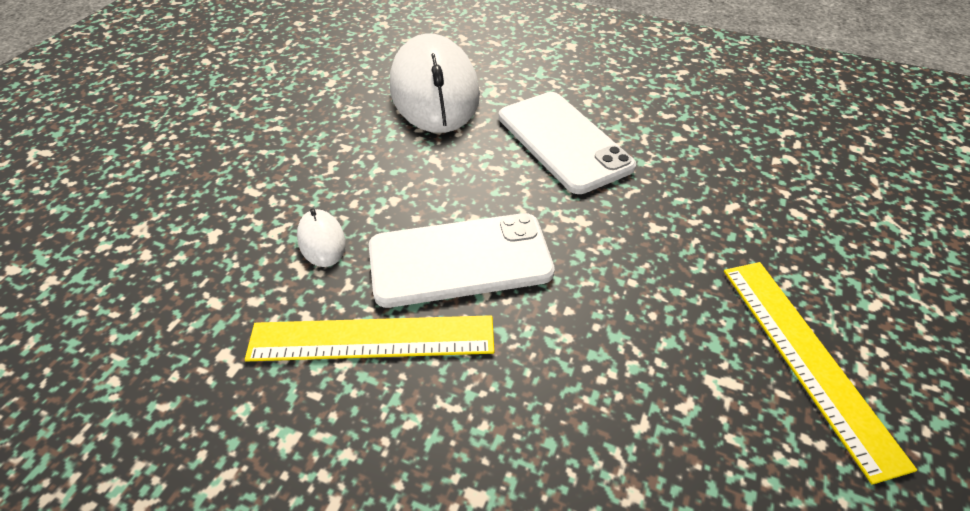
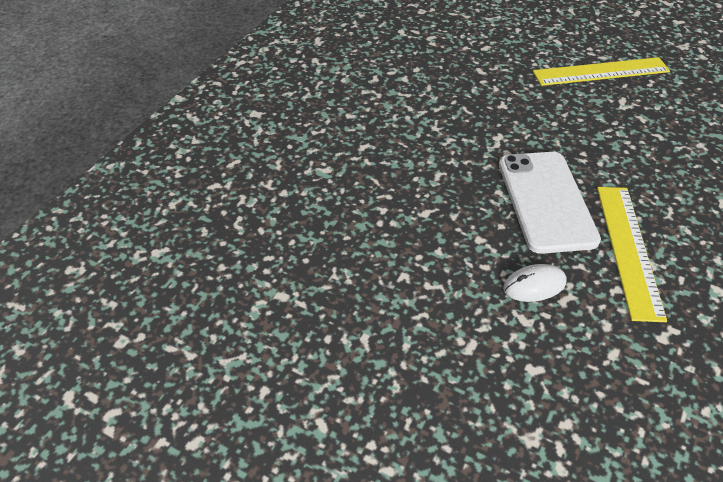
camera: 85 degrees left, 0 degrees up
(434, 90) = (316, 210): white mouse -> none
(563, 141) = (406, 134): white phone -> none

